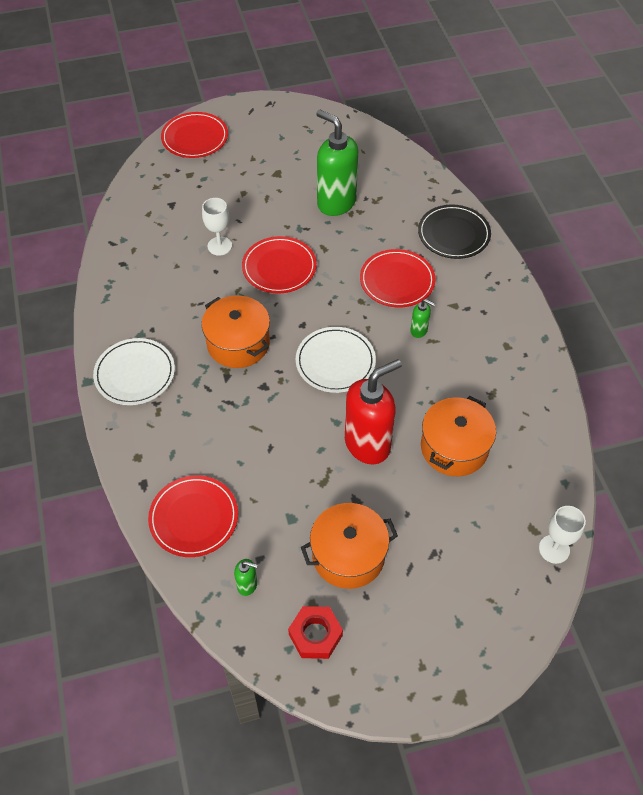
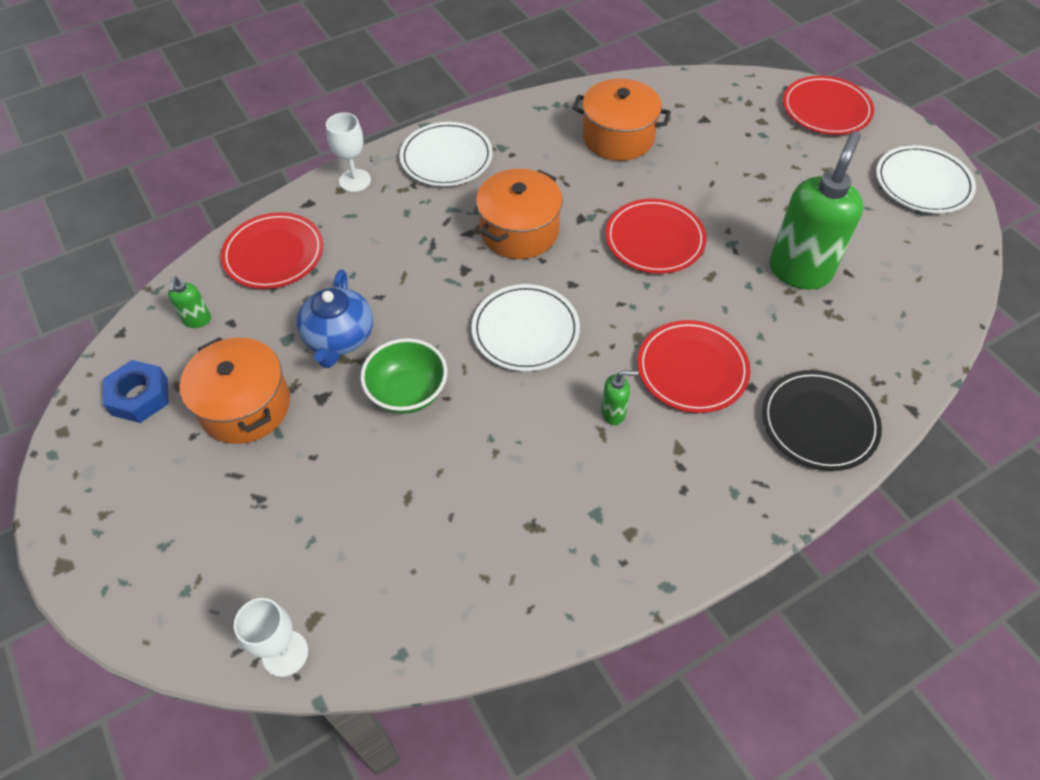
camera: 75 degrees right, 0 degrees up
(219, 246) = (661, 177): white goblet -> white goblet (355, 180)
(286, 119) = (923, 183): none -> white plate
(302, 481) = (339, 338): none -> blue teapot
(315, 635) = (140, 396): red nut -> blue nut
(368, 444) = (408, 392): red soap dispenser -> green bowl
(419, 330) = (613, 413): green soap dispenser -> green soap dispenser turned 105 degrees counterclockwise
(454, 447) = (427, 493): orange pot -> orange pot (618, 137)

